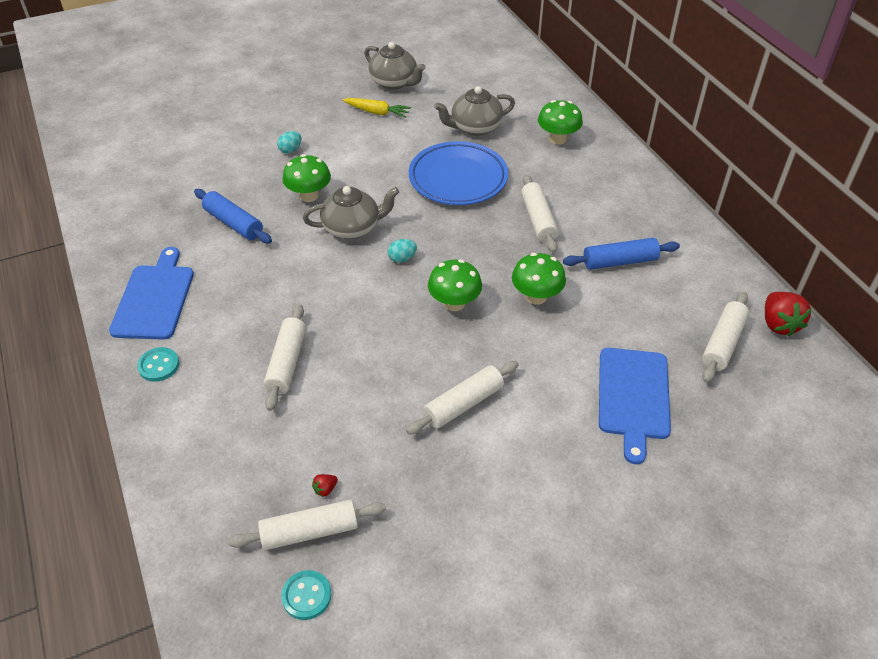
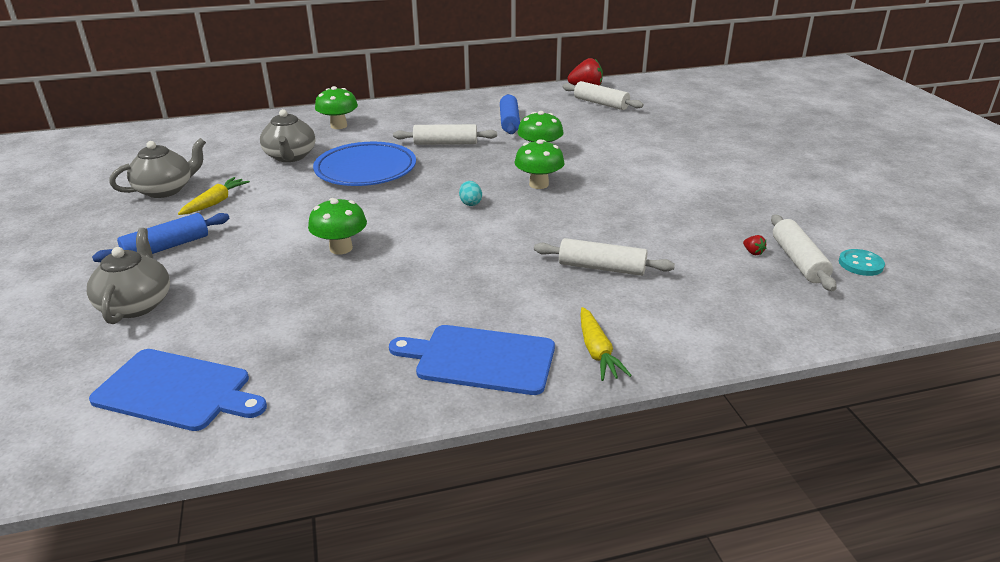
camera: 80 degrees left, 15 degrees down
(159, 365) = (597, 351): turquoise button -> yellow carrot
(234, 223) = (362, 299): blue rolling pin -> blue rolling pin (167, 247)
(290, 150) = (242, 258): turquoise egg -> none
(352, 228) = (411, 225): grey teapot -> grey teapot (136, 304)
(463, 404) = (655, 189): white rolling pin -> none
(633, 397) = (648, 133): blue cutting board -> blue cutting board (177, 391)

